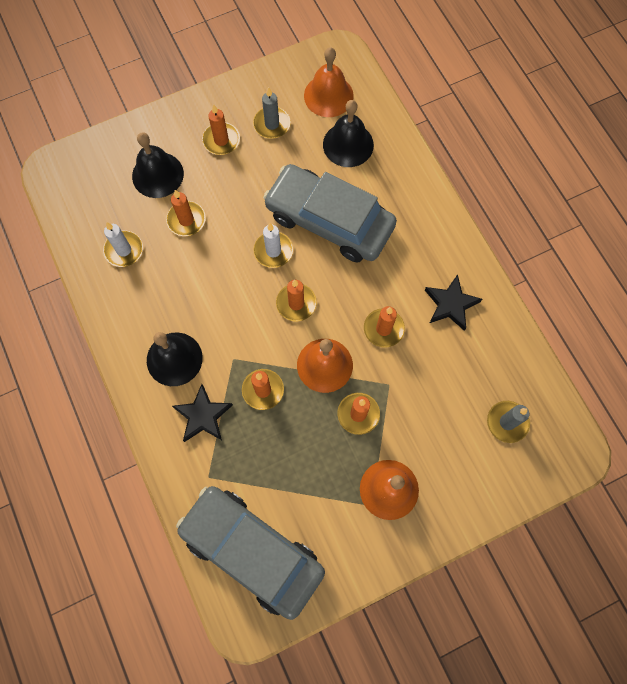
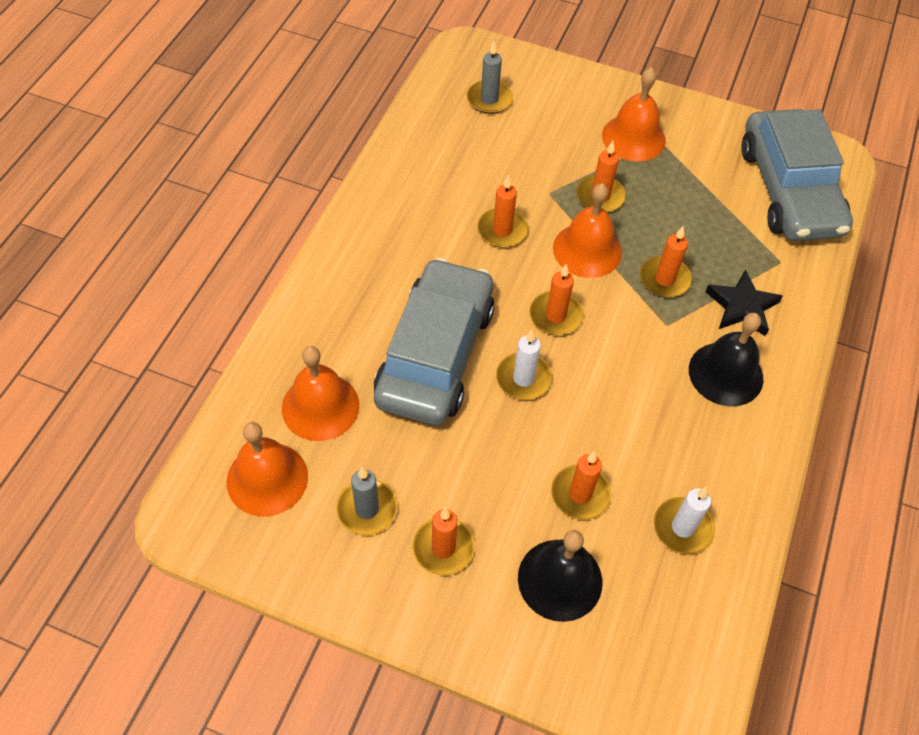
camera: 135 degrees left, 15 degrees down
(329, 221) = (435, 354): grey car -> grey car turned 150 degrees counterclockwise
(348, 144) = (320, 406): black bell -> orange bell
(450, 304) = (422, 197): black star -> none

